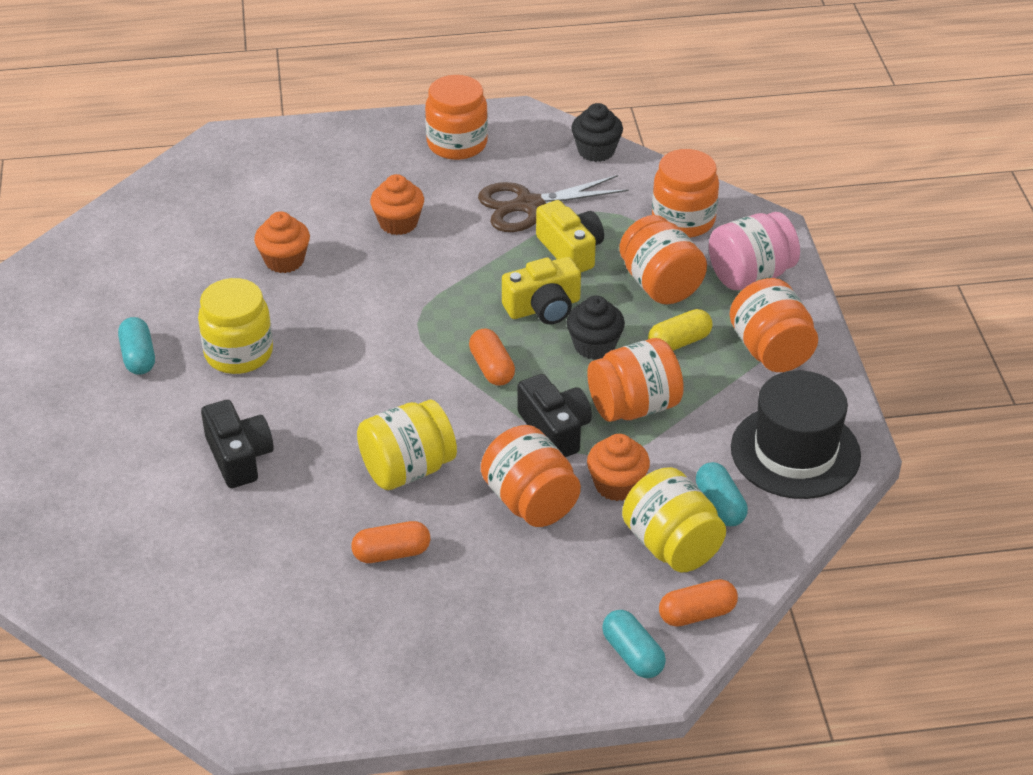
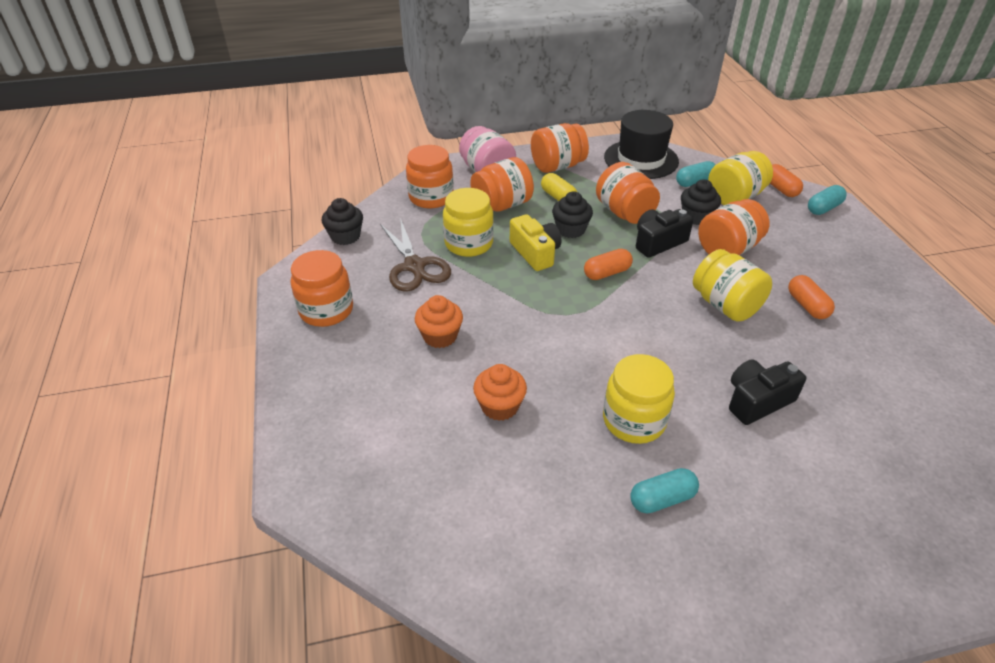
camera: 95 degrees left, 0 degrees up
(570, 250) = (469, 243): yellow camera -> yellow jar
(617, 485) = (696, 217): orange cupcake -> black cupcake

